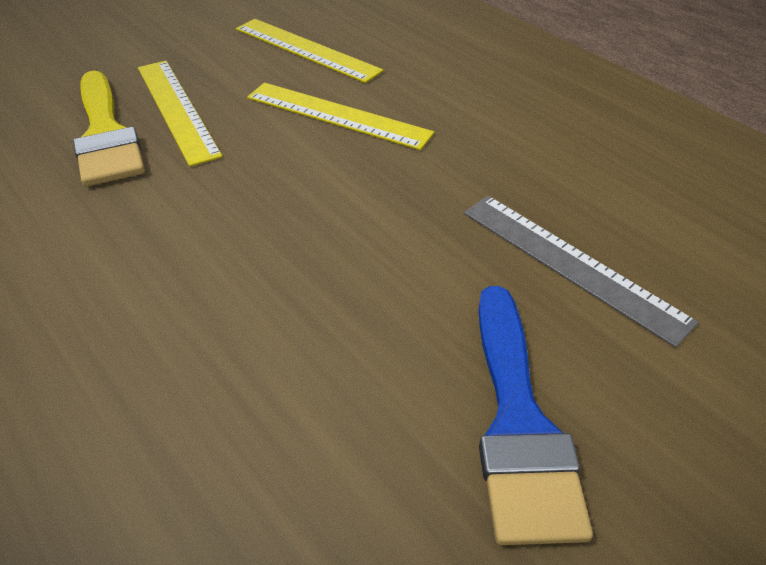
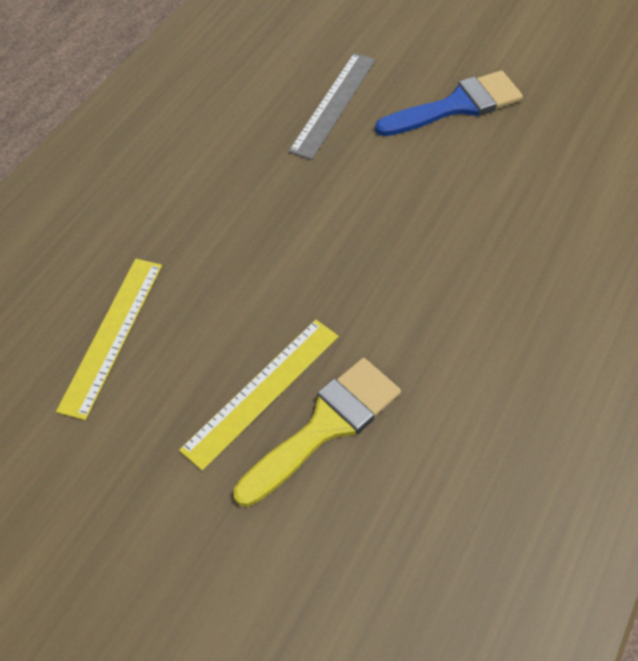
camera: 110 degrees left, 10 degrees up
(338, 115) = (222, 267): yellow ruler -> none

